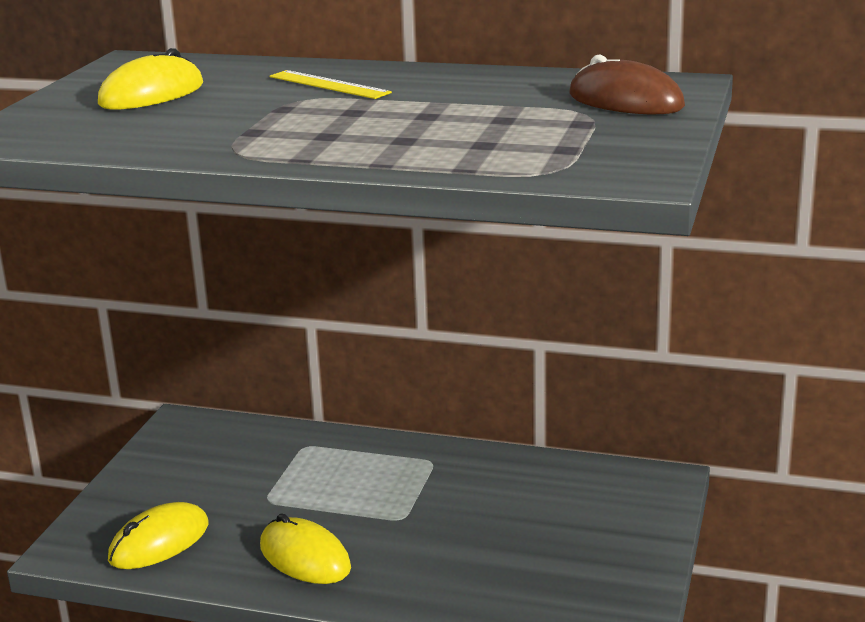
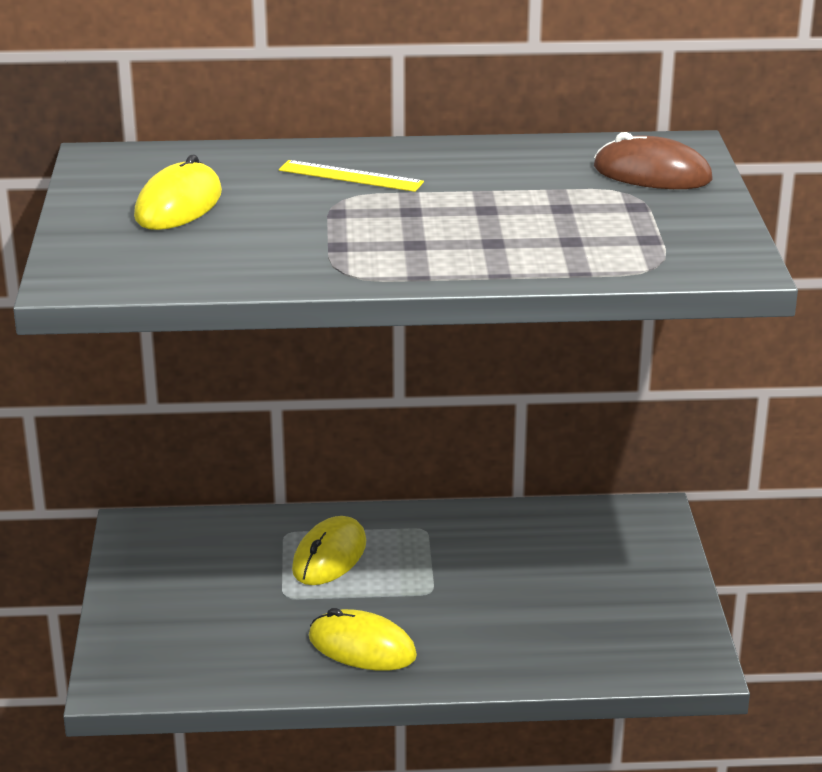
camera: 20 degrees left, 5 degrees up
(159, 542) = (205, 658): yellow mouse -> yellow mouse (329, 556)

